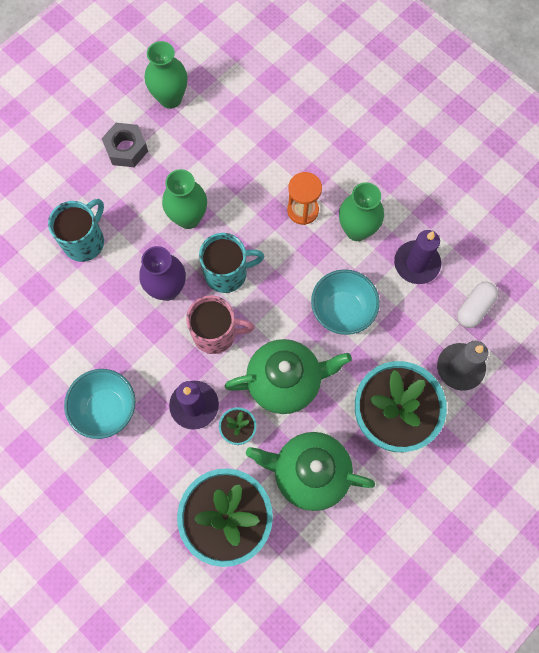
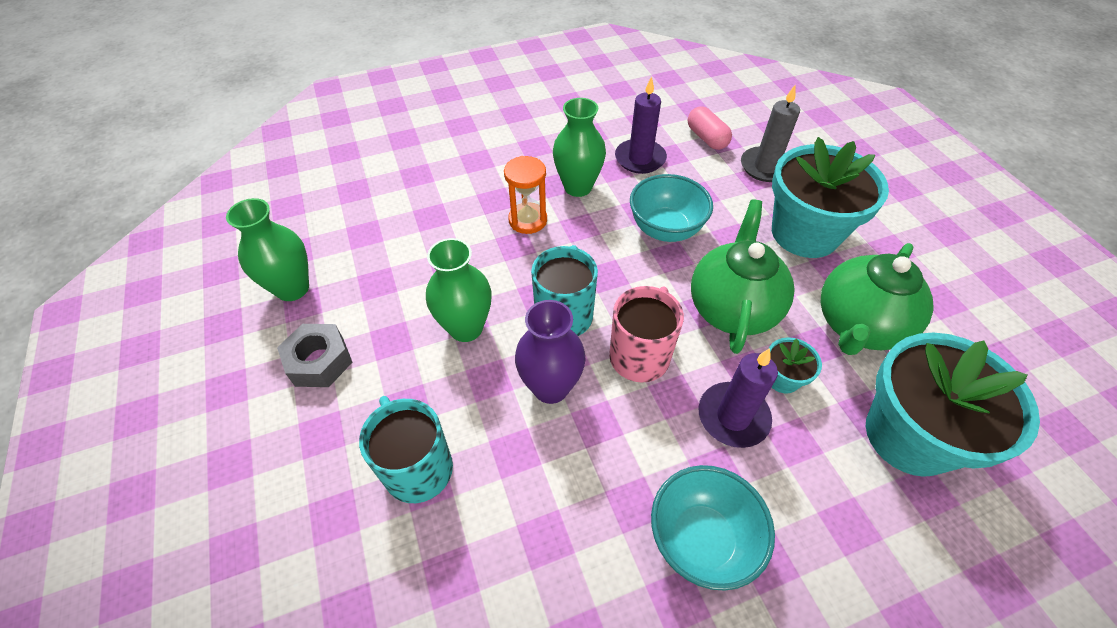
camera: 65 degrees left, 20 degrees down
(474, 308) = (706, 138): white capsule -> pink capsule

